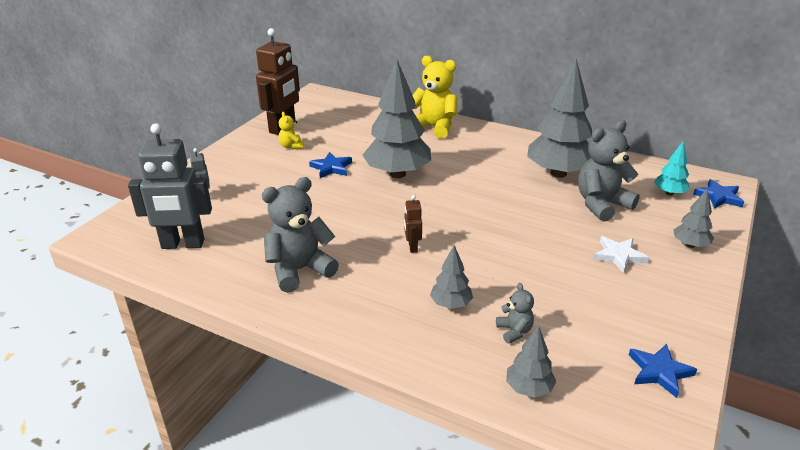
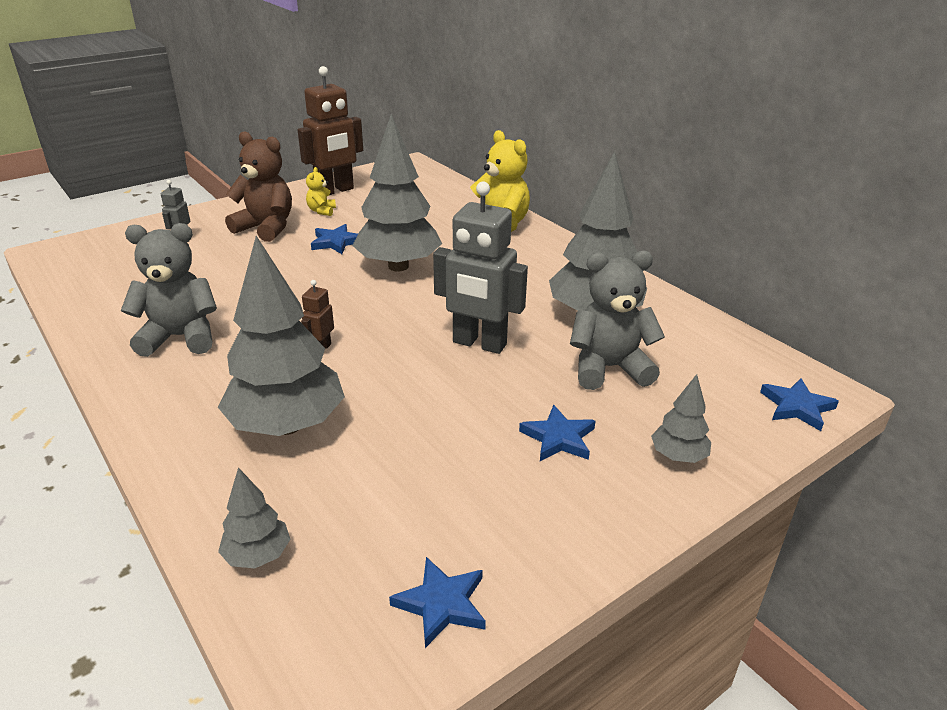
camera: 25 degrees right, 0 degrees up
(183, 244) = (108, 280): grey robot -> grey robot (479, 344)
(263, 170) = (266, 228): none -> brown teddy bear
(451, 304) = (287, 425): grey tree -> grey tree, size x2.12
(514, 331) = (321, 482): grey teddy bear -> none
(619, 256) = (558, 438): white star -> blue star
(669, 193) = (724, 381): turquoise tree -> none

